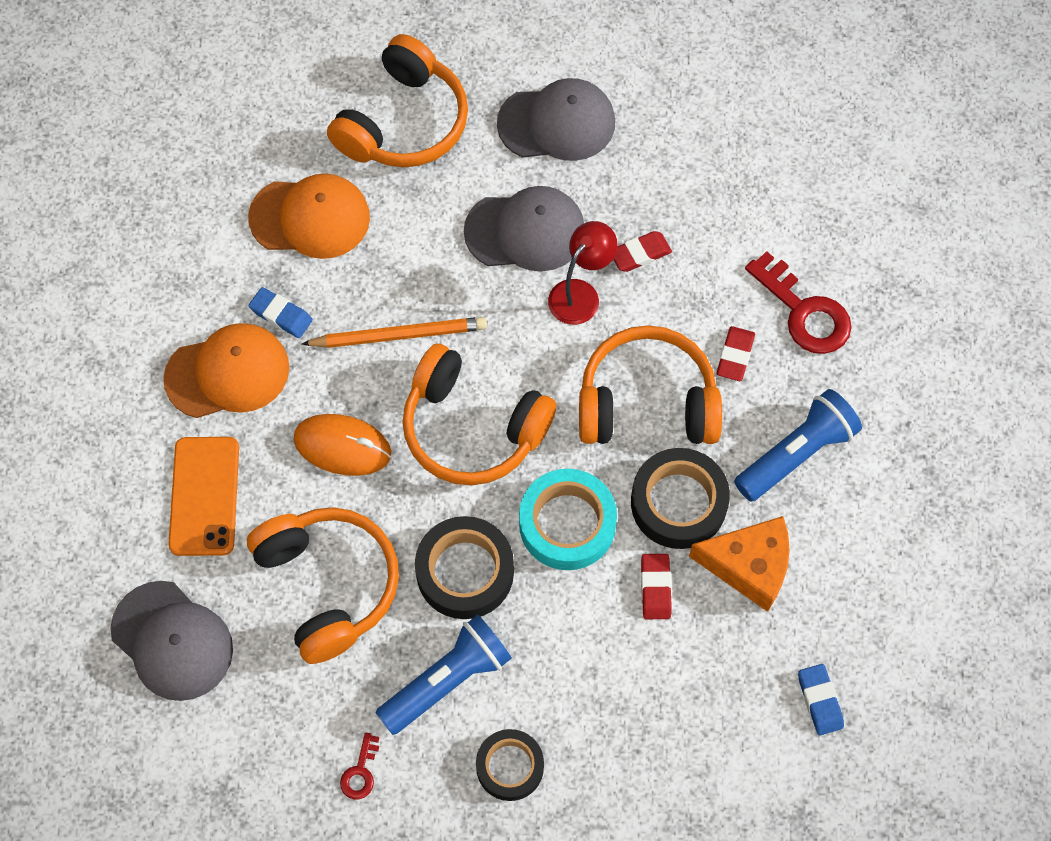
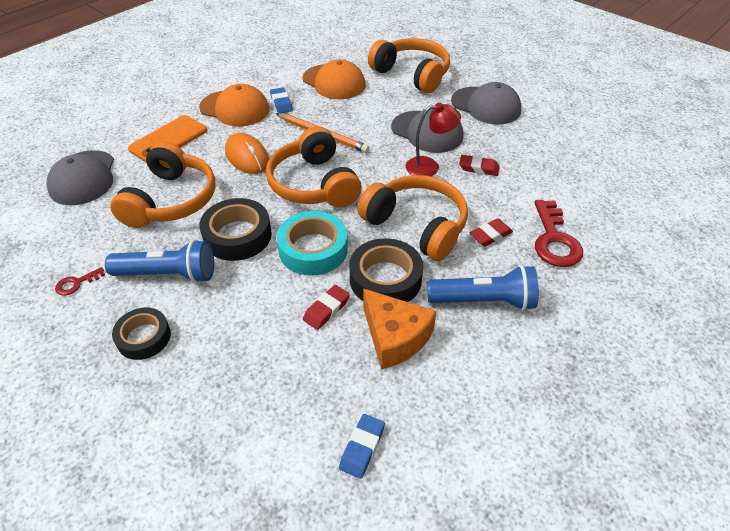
camera: 40 degrees right, 20 degrees down
(404, 122) = (412, 74): orange headphones -> orange headphones turned 120 degrees counterclockwise

